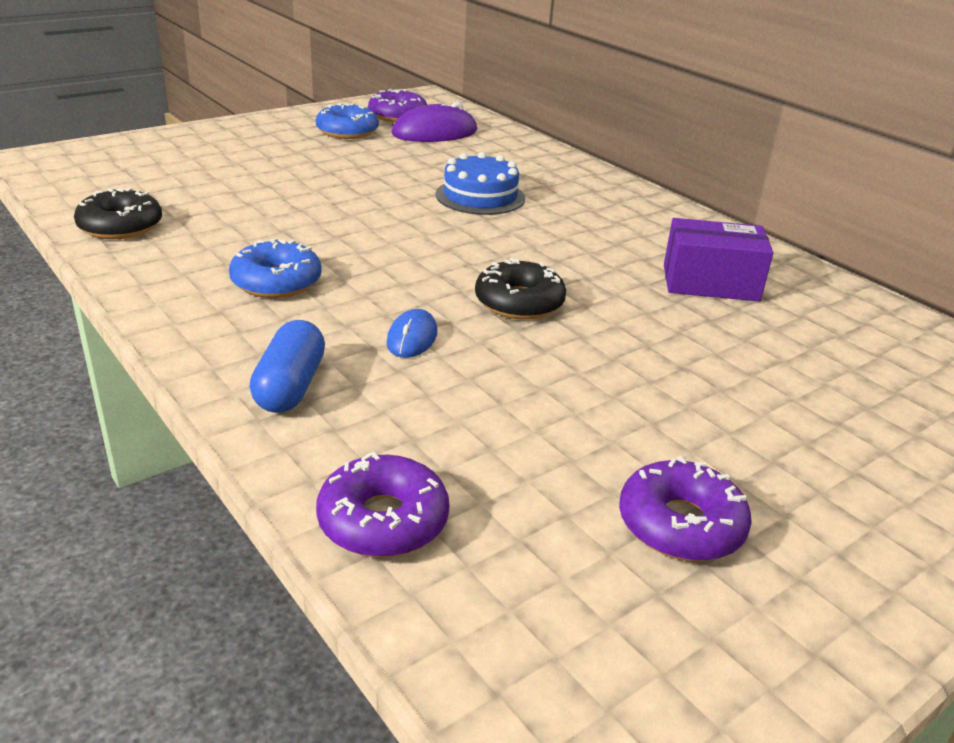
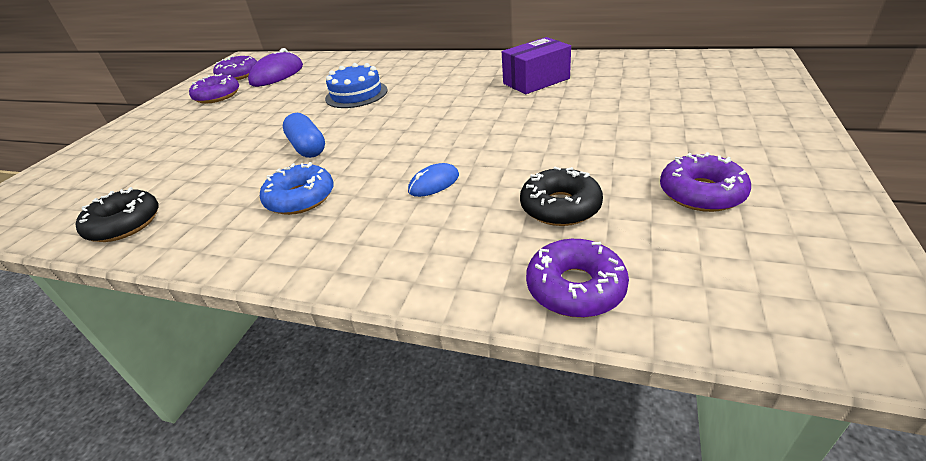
camera: 30 degrees left, 5 degrees up
(290, 386) = (404, 251): blue capsule -> blue capsule (307, 147)
(347, 131) = (217, 96): blue donut -> purple donut
(412, 338) = (434, 183): blue mouse -> blue mouse turned 75 degrees clockwise
(519, 302) = (462, 135): black donut -> black donut (560, 207)

